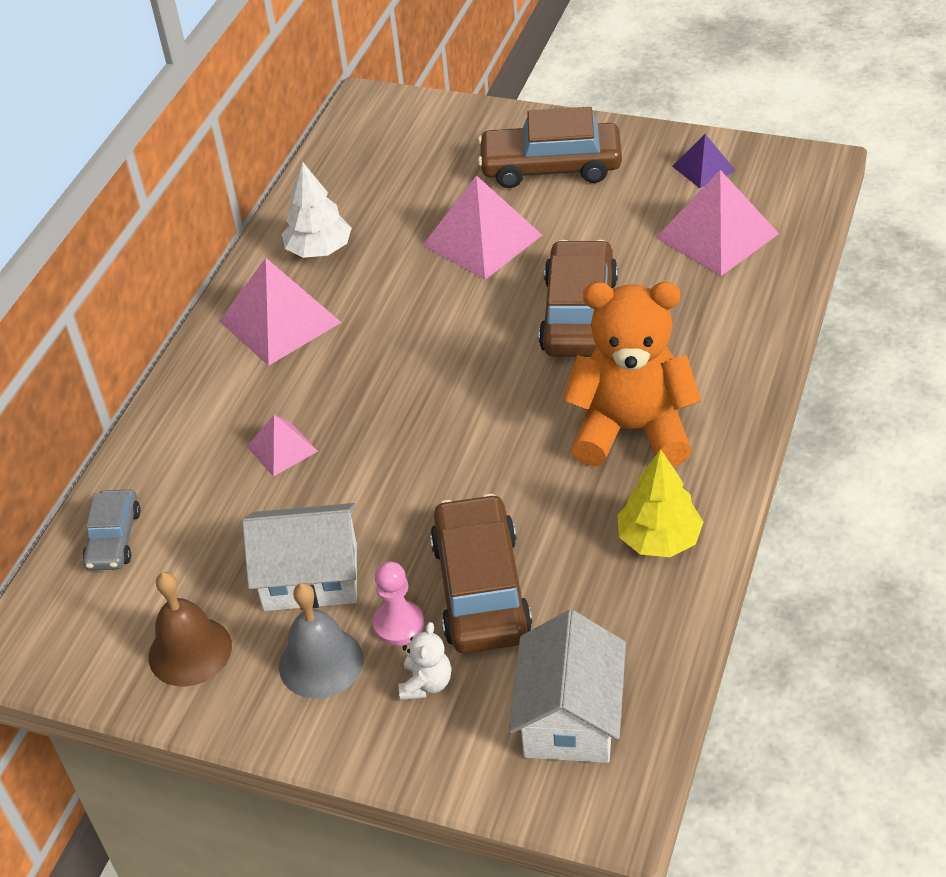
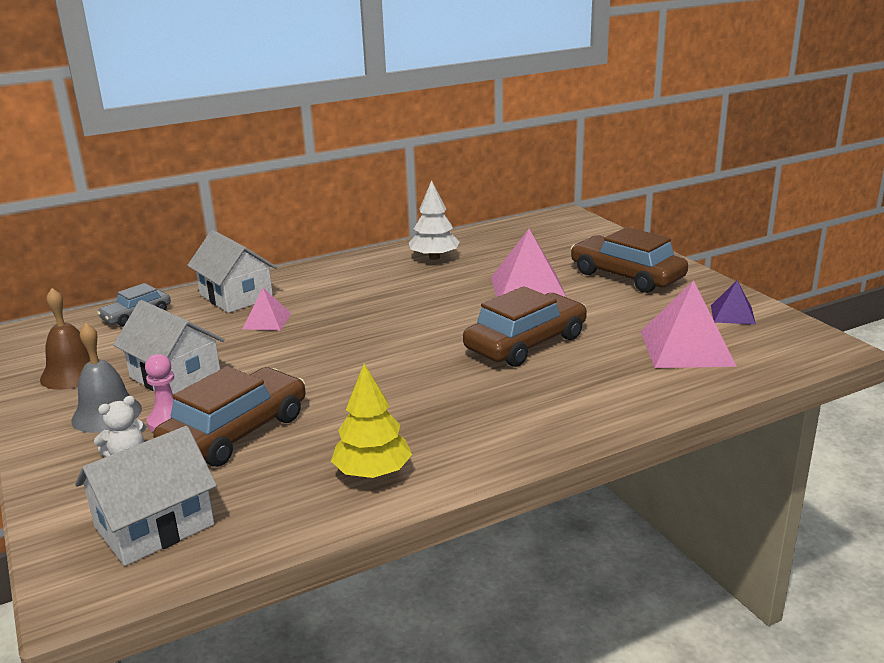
camera: 40 degrees right, 20 degrees down
(185, 439) = (236, 296): none -> white house
(279, 321) = (363, 275): pink pyramid -> none
(632, 430) = (457, 410): orange teddy bear -> none

